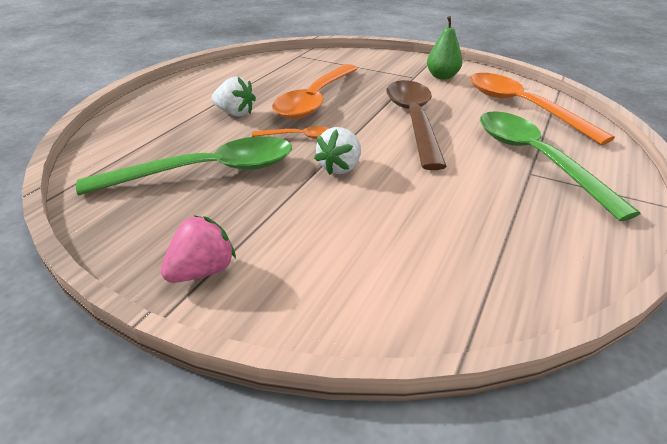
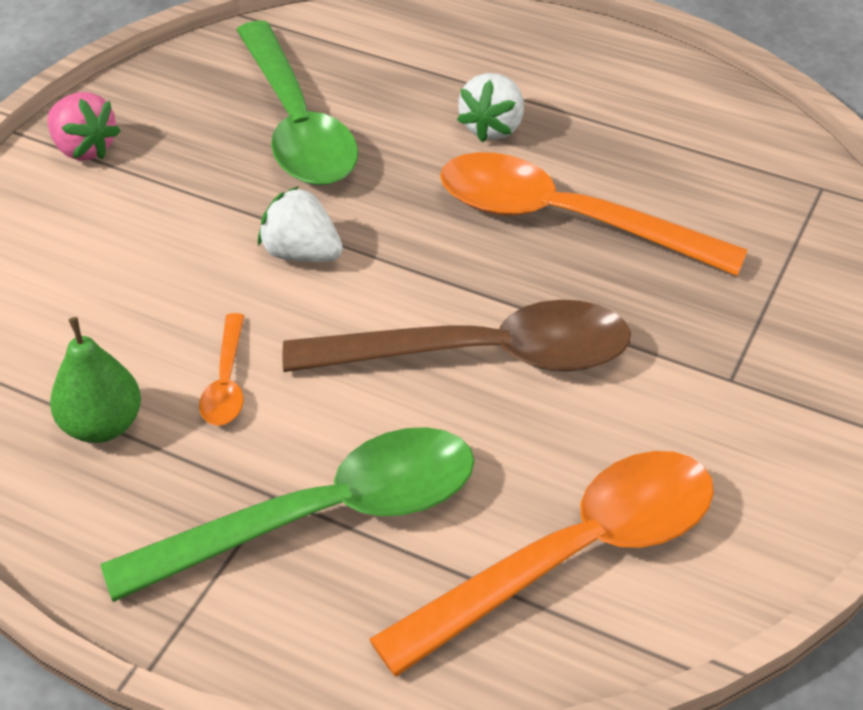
camera: 90 degrees right, 10 degrees up
(299, 137) = (407, 205): orange spoon -> orange spoon (226, 382)
(442, 77) = (745, 432): green pear -> green pear (102, 425)

